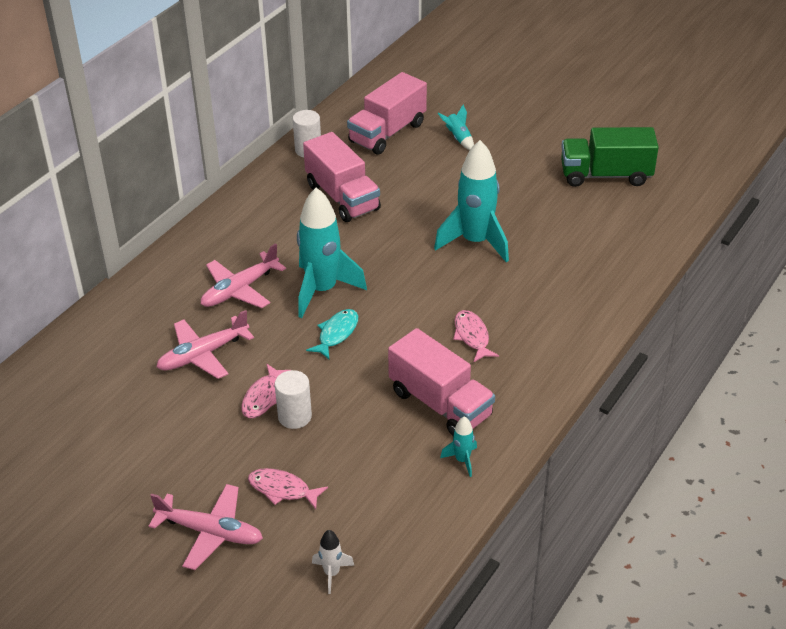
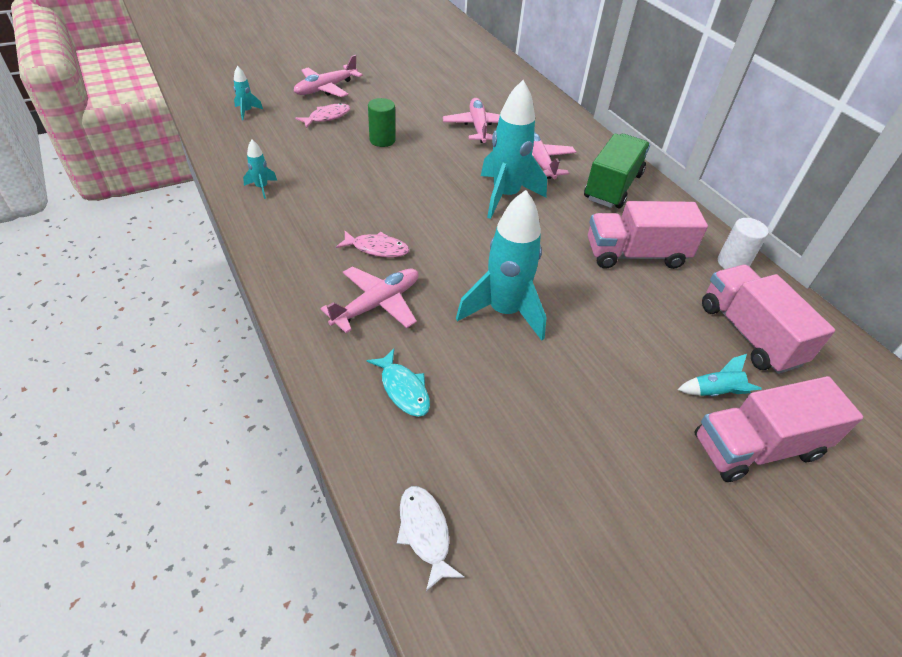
camera: 115 degrees right, 5 degrees up
(263, 397) = (413, 135): pink fish -> none
(294, 416) = (382, 140): white cylinder -> green cylinder
(332, 573) = (247, 112): white rocket -> turquoise rocket
(336, 334) = (447, 184): turquoise fish -> turquoise fish (403, 389)
(440, 404) = (324, 201): pink truck -> pink truck (756, 447)
(533, 306) = (377, 304): none -> pink plane
(605, 175) = (557, 509): green truck -> green truck (612, 187)
(670, 214) = (425, 532): none -> white fish

